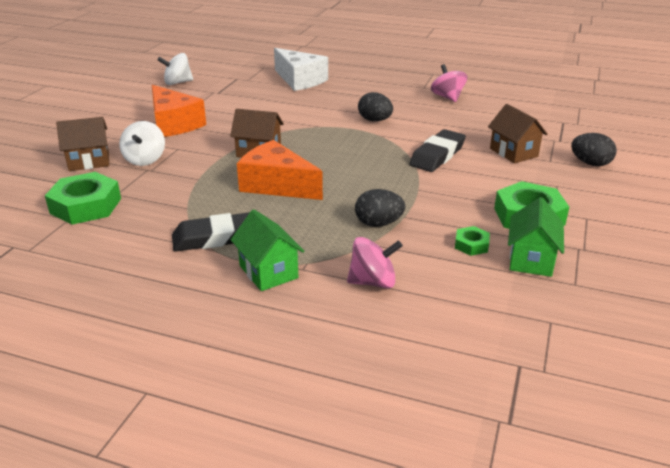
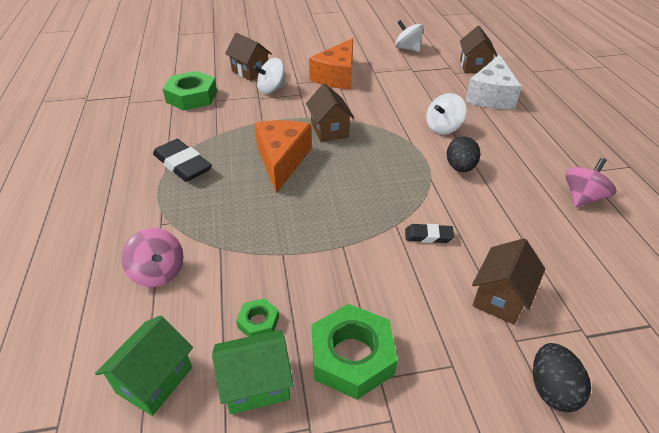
camera: 60 degrees right, 10 degrees up
(249, 70) = (474, 66): none -> brown house
(268, 272) = (147, 208): green house -> green house (154, 380)
(318, 109) = (443, 128): none -> white spinning top
(378, 223) = (257, 241): black egg -> none
(437, 155) = (428, 236): black eraser -> black eraser, size x0.55

